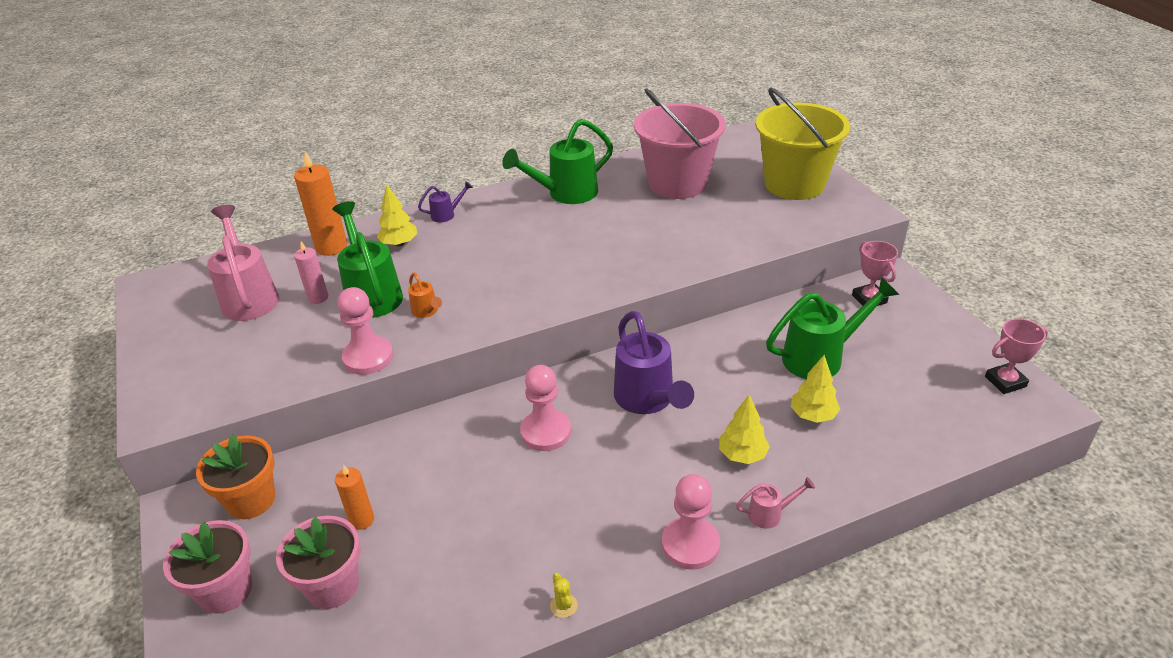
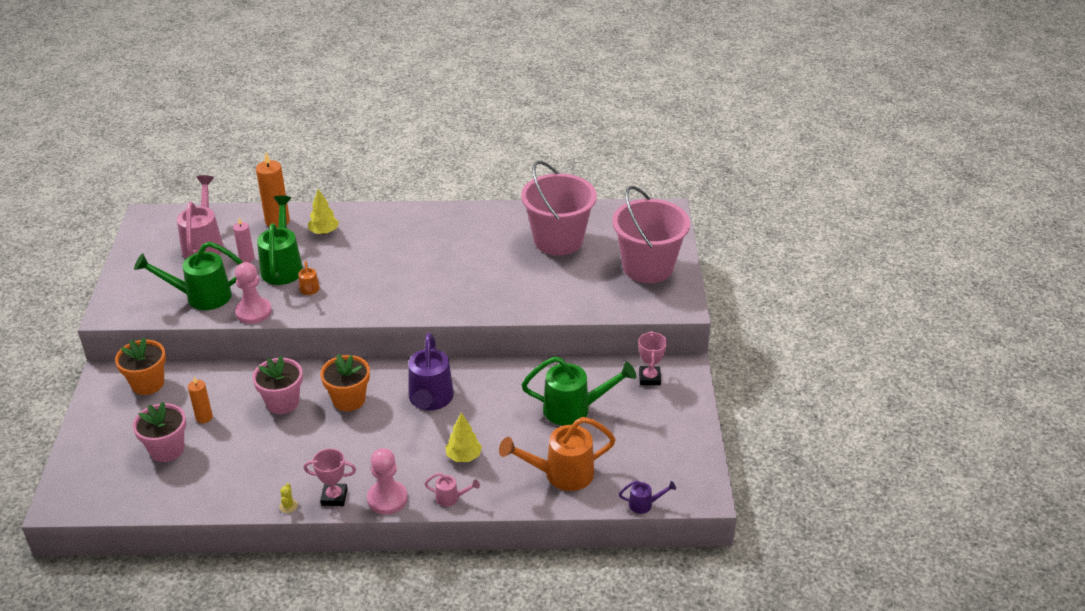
camera: 20 degrees right, 0 degrees up
(225, 590) = (108, 432): pink flower pot -> pink flower pot (282, 402)
(446, 215) = (371, 218): purple watering can -> purple watering can (644, 504)
(546, 432) = (349, 400): pink pawn -> orange flower pot
(566, 193) = (468, 225): green watering can -> green watering can (201, 297)
(794, 184) = (648, 267): yellow bucket -> pink bucket
(813, 415) = (533, 447): yellow tree -> none
(873, 436) = (561, 474): none -> orange watering can
(1005, 381) = (691, 469): pink trophy -> pink trophy (334, 497)

